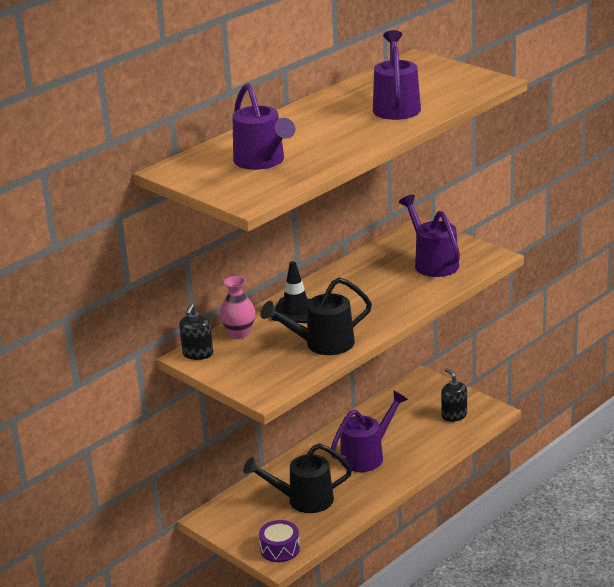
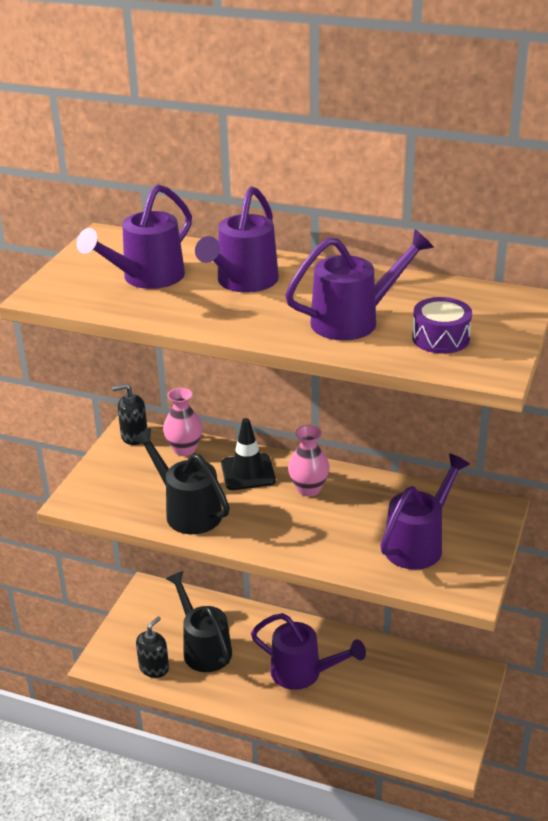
camera: 65 degrees right, 5 degrees up
(280, 549) = (118, 657): purple drum -> purple drum (440, 338)
(305, 131) = (243, 282): none -> purple watering can
(338, 290) = (308, 489): none -> pink vase
(454, 415) = (421, 725): black soap dispenser -> black soap dispenser (154, 668)

